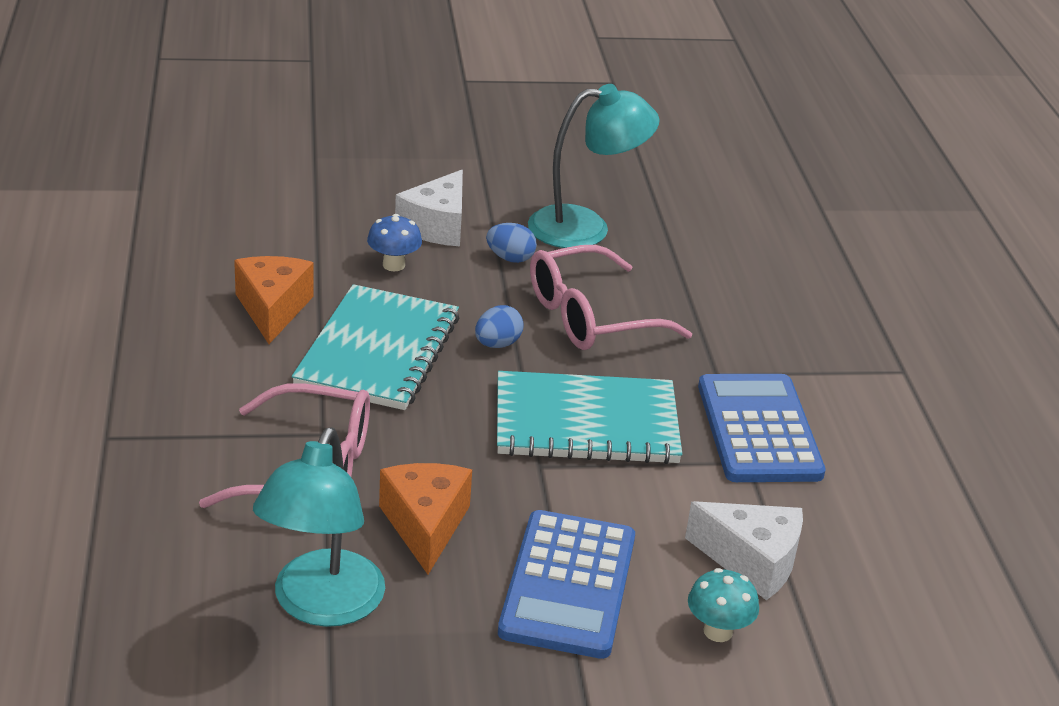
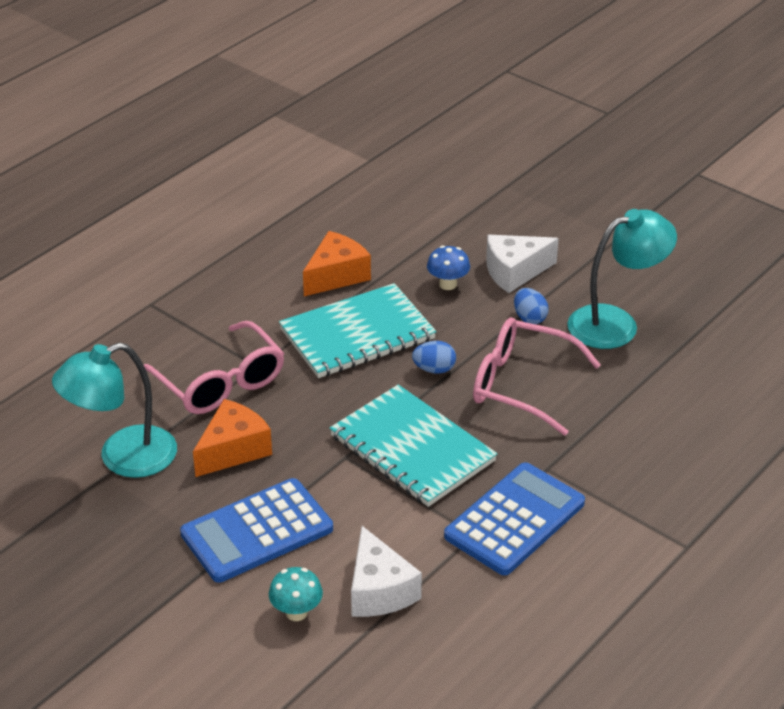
camera: 50 degrees right, 5 degrees up
(585, 227) = (616, 323): turquoise lamp -> turquoise lamp turned 60 degrees counterclockwise

